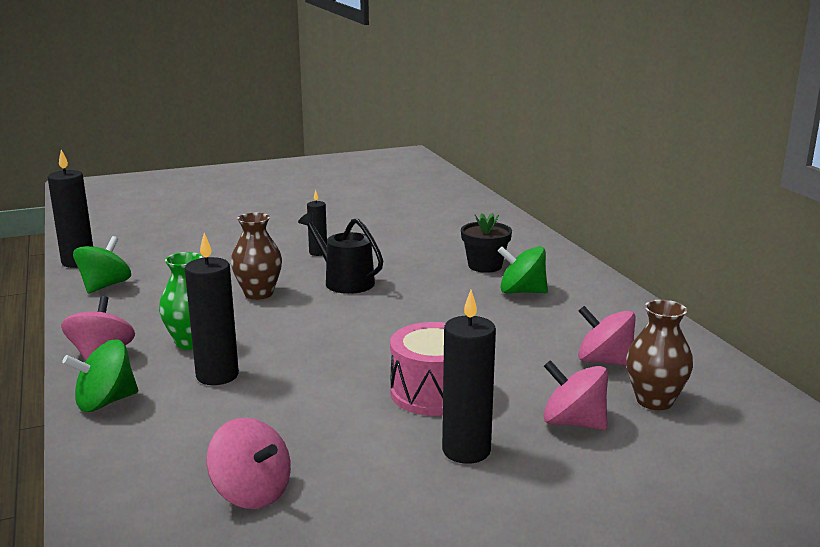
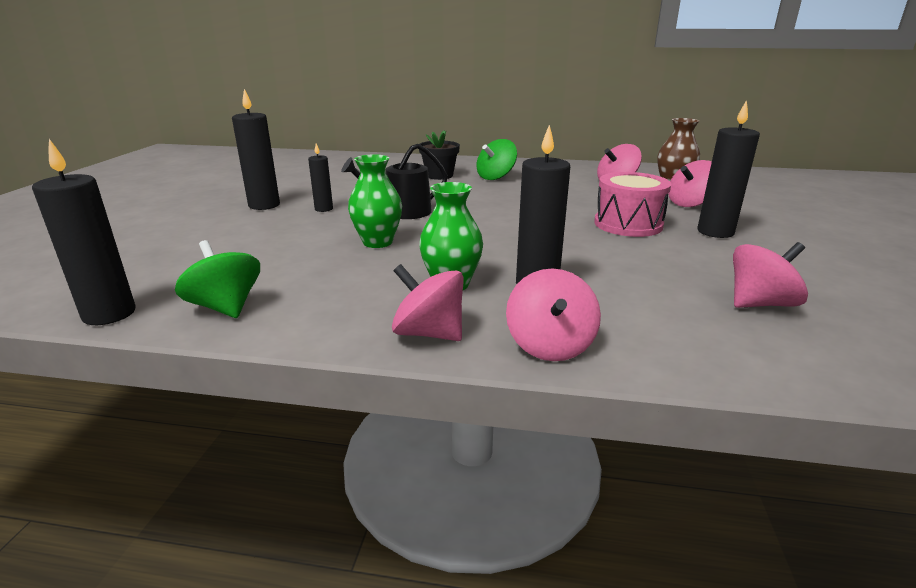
camera: 60 degrees left, 5 degrees up
(105, 402) = (550, 345): green spinning top -> pink spinning top
(258, 294) = (378, 242): brown vase -> green vase
(303, 232) = (264, 205): none -> black candle

